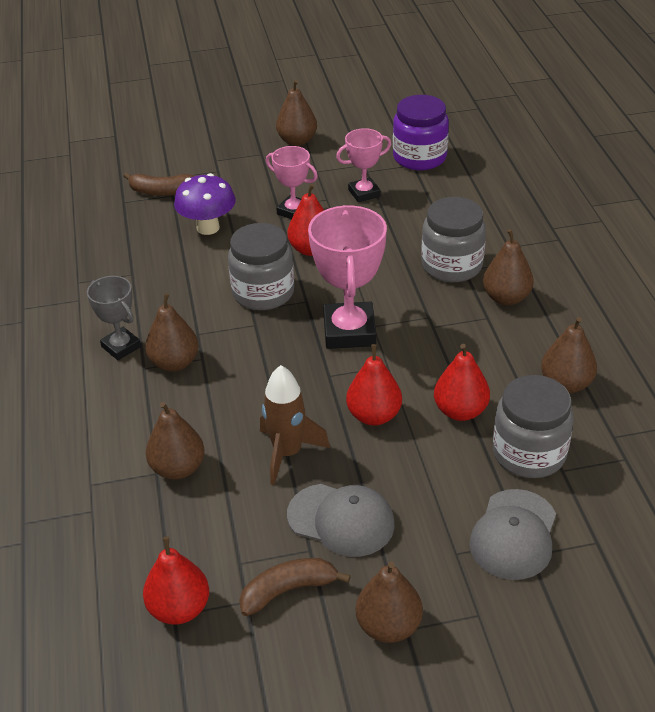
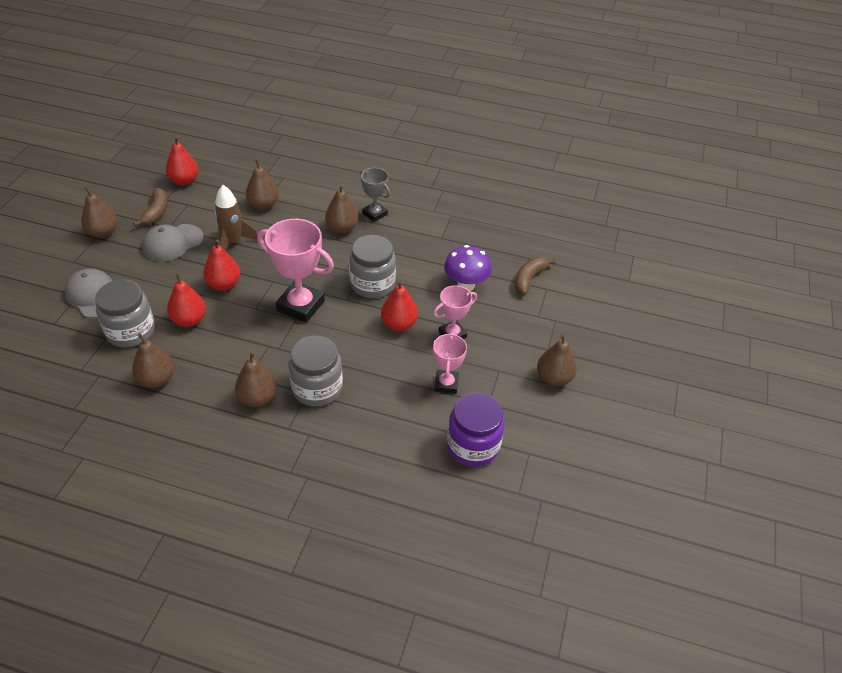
camera: 115 degrees right, 5 degrees up
(121, 347) = (375, 214): grey trophy -> grey trophy turned 60 degrees clockwise

